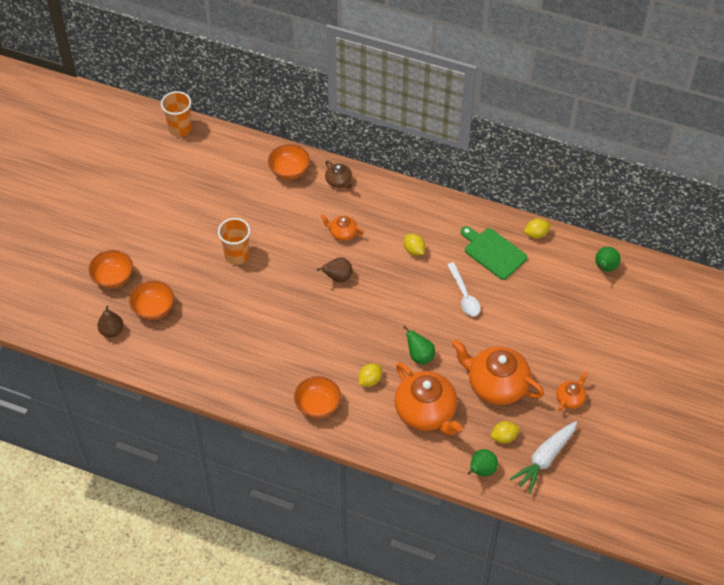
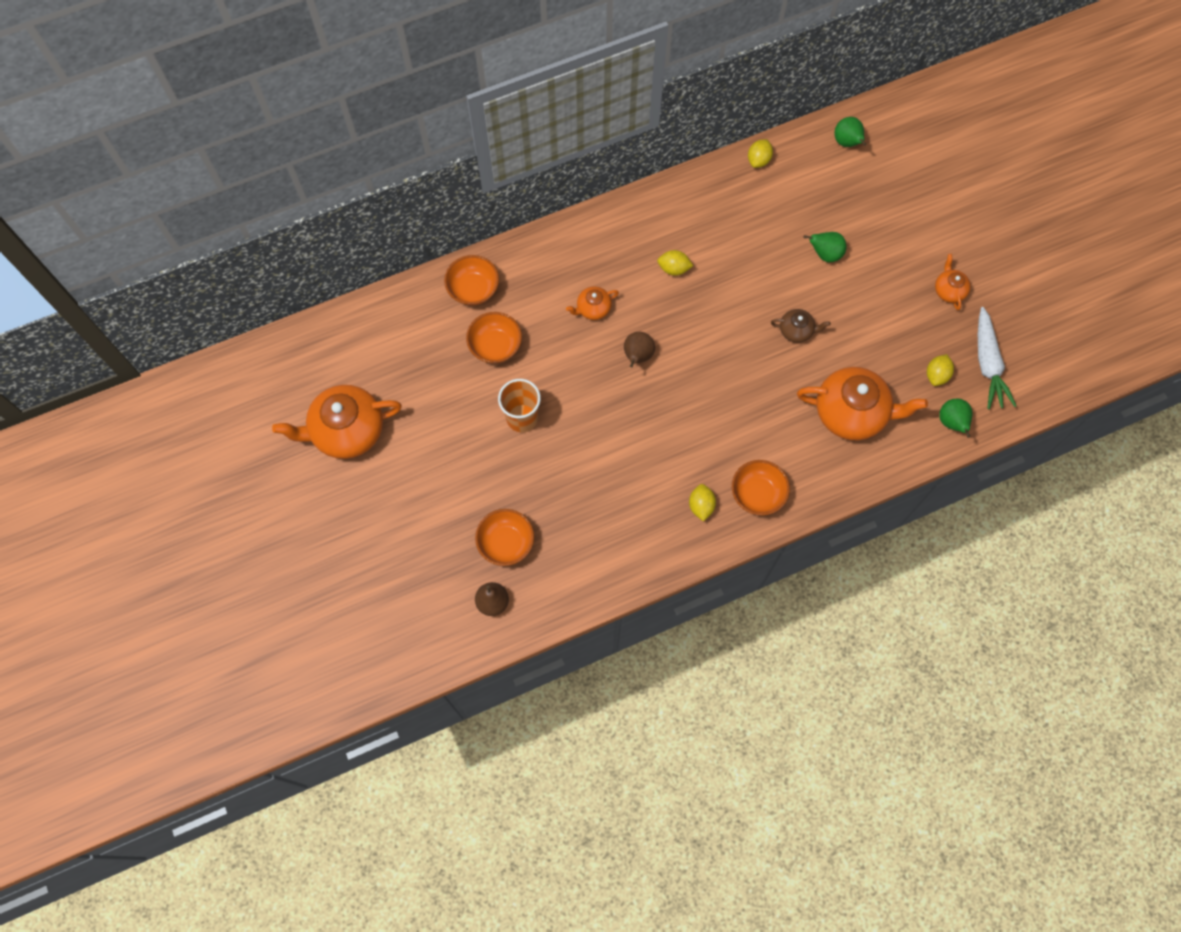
camera: 45 degrees left, 15 degrees up
(113, 277) = (430, 549): orange bowl -> orange bowl (495, 346)
(180, 128) = (316, 338): orange cup -> none
(339, 181) = (532, 260): brown teapot -> brown teapot (796, 330)
(370, 380) = (774, 428): yellow lemon -> yellow lemon (701, 506)
(419, 356) = (789, 365): green pear -> green pear (825, 254)
(464, 295) = (763, 273): white spoon -> none
(493, 252) = (742, 210): green cutting board -> none
(496, 385) = (879, 333): orange teapot -> orange teapot (347, 431)

